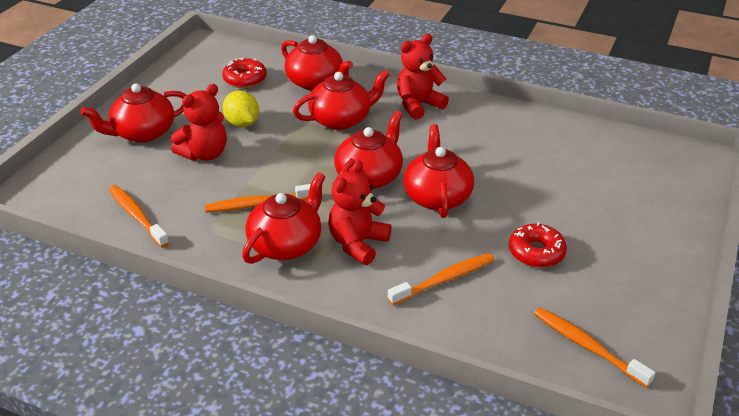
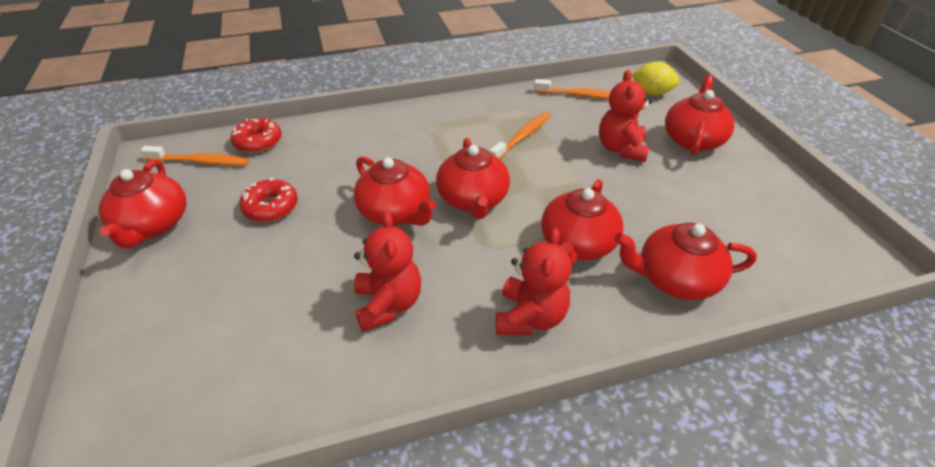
camera: 140 degrees right, 5 degrees up
(242, 123) = (646, 188): yellow lemon -> yellow lemon (651, 93)
(245, 79) = (738, 237): red donut -> red donut (258, 142)
(286, 244) = (465, 125): red teapot -> red teapot (153, 225)
(358, 244) = (418, 147): red teddy bear -> red teddy bear (388, 304)
(444, 279) = (332, 154): orange toothbrush -> none

